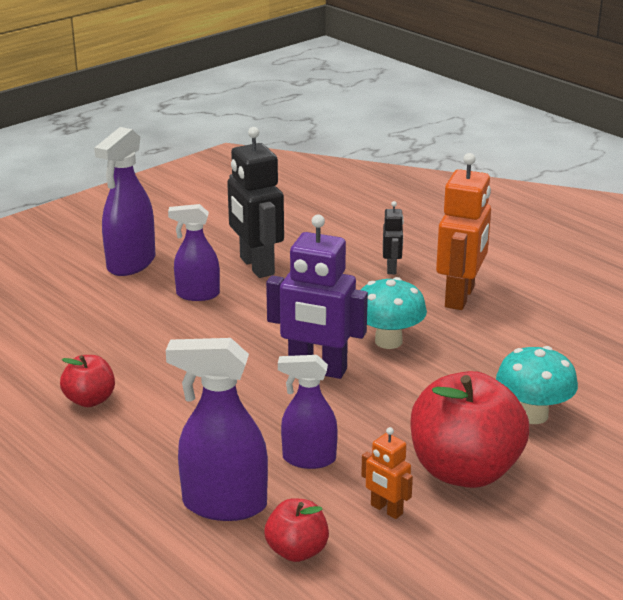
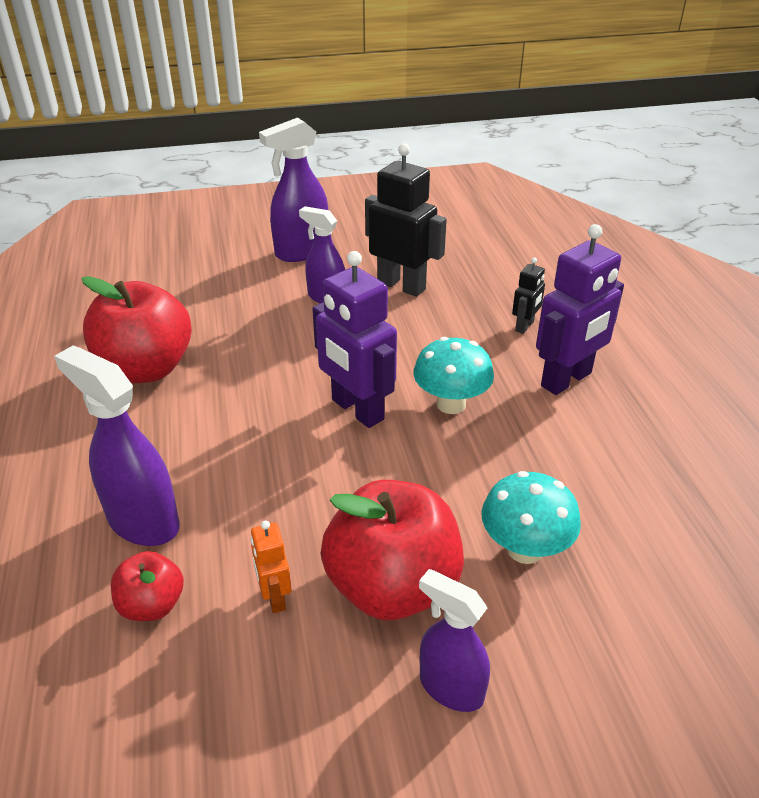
camera: 30 degrees right, 10 degrees up
(90, 400) = (146, 369): red apple -> red apple, size x2.00
(256, 266) = (401, 286): black robot -> black robot turned 120 degrees clockwise
(308, 459) = (259, 504): purple spray bottle -> purple spray bottle (450, 687)
(460, 297) = (567, 380): orange robot -> purple robot

